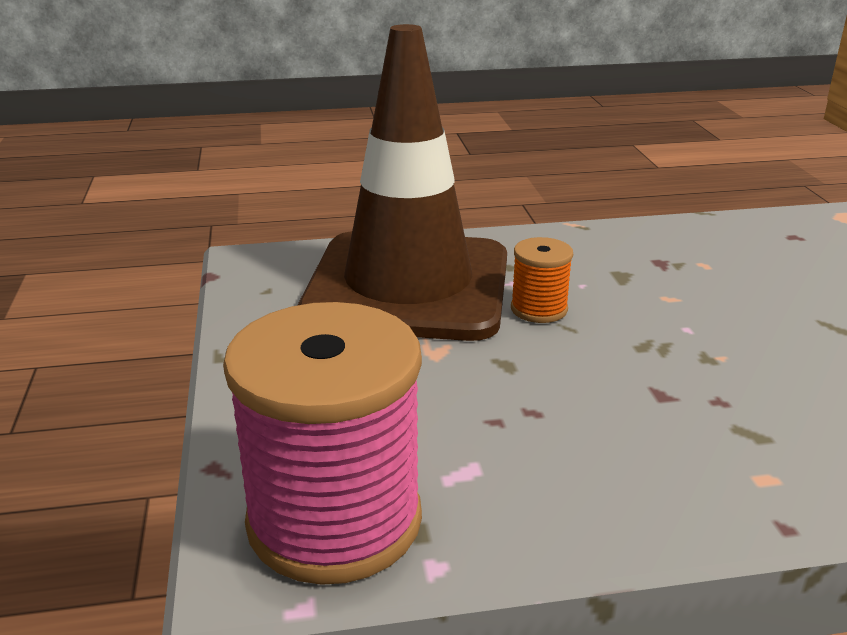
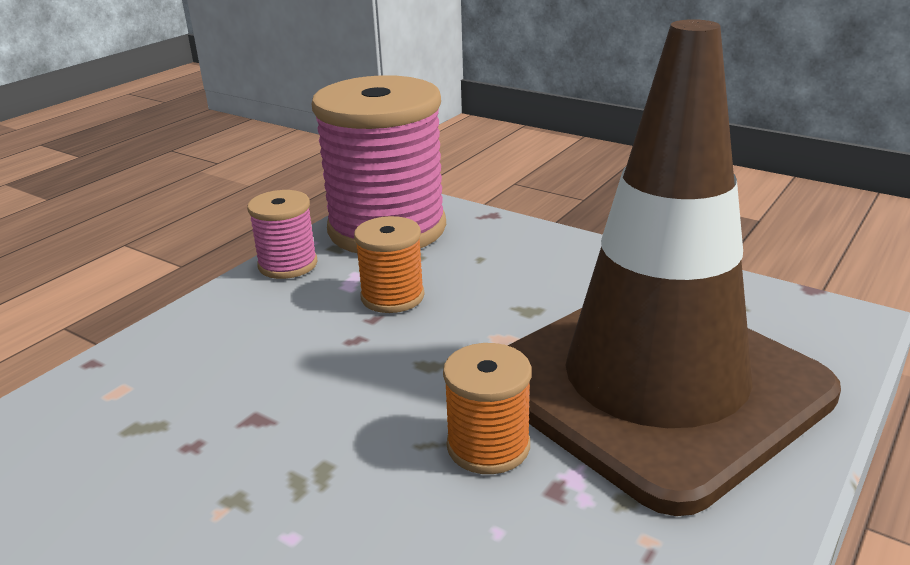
camera: 135 degrees right, 0 degrees up
(455, 429) = (392, 297): none -> orange spool
(498, 537) = (288, 265): none -> pink spool

